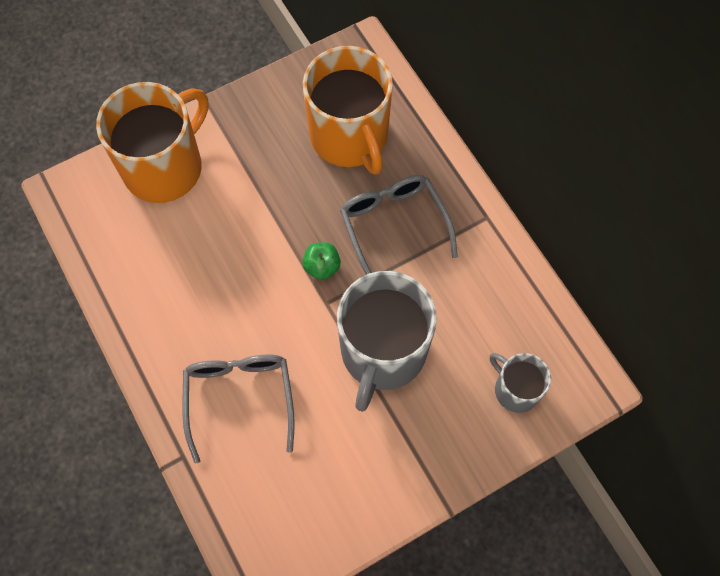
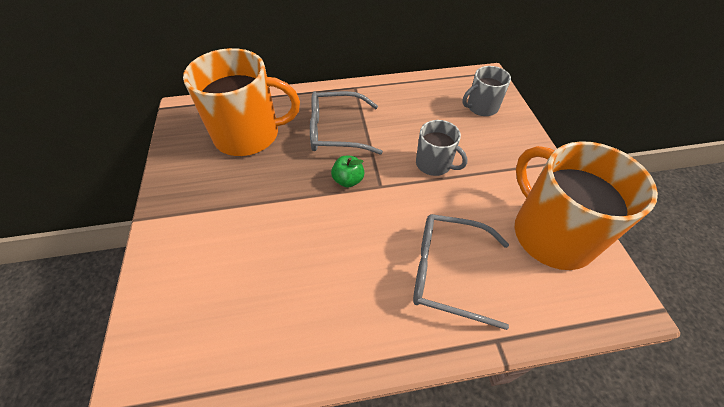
camera: 70 degrees left, 15 degrees down
(164, 167) = (180, 272): orange mug -> orange mug (551, 233)
(382, 352) = (434, 164): grey mug -> grey mug, size x0.52

